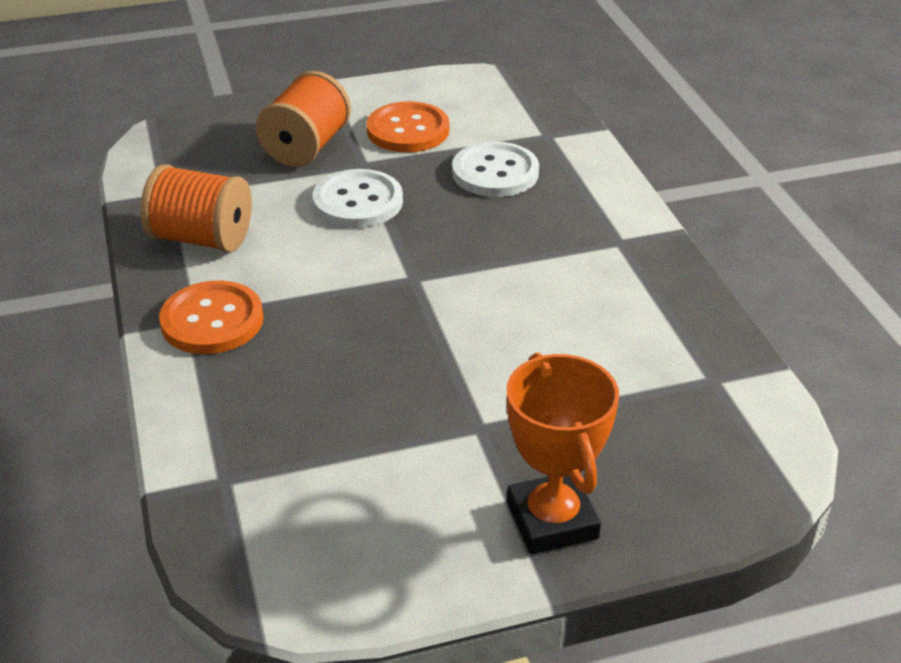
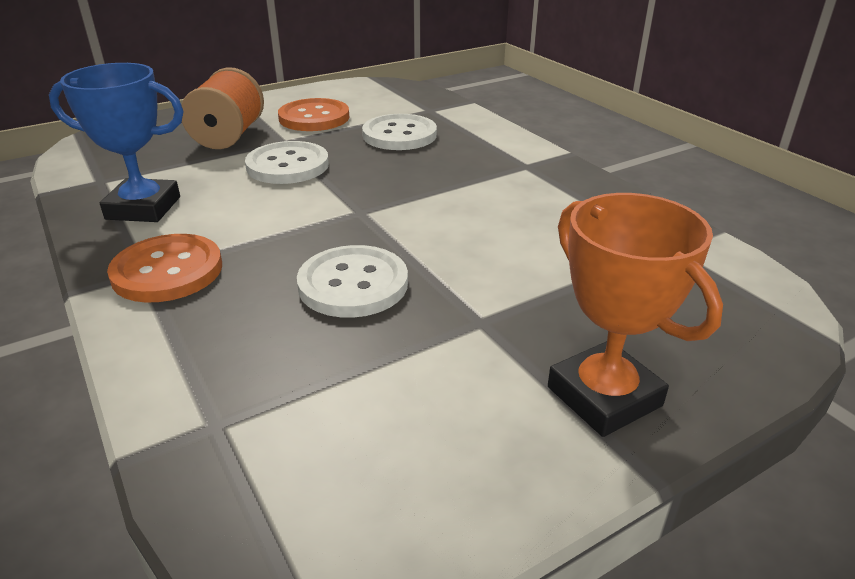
camera: 15 degrees left, 5 degrees down
(202, 239) = (143, 208): orange spool -> blue trophy
(376, 366) = (353, 284): none -> white button

